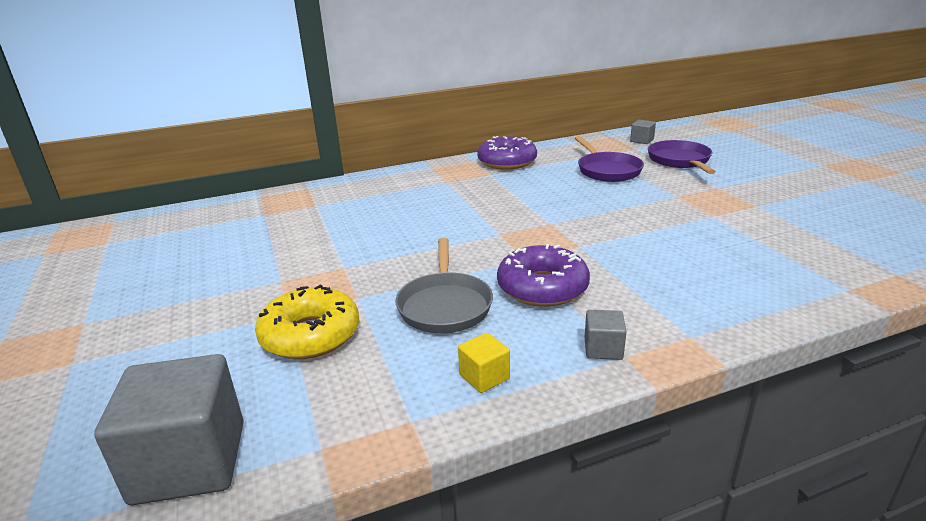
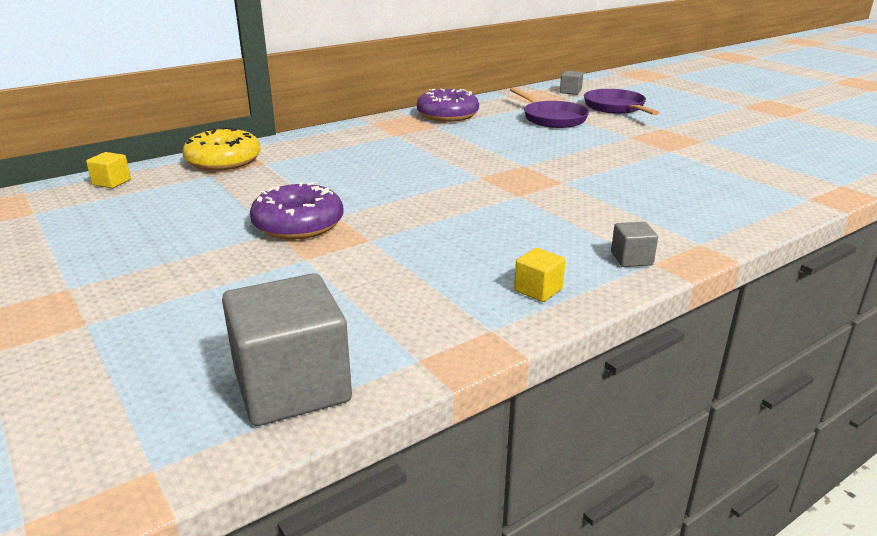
camera: 15 degrees left, 0 degrees up
(183, 216) = (111, 182): none -> yellow cube
(310, 335) = (343, 274): yellow donut -> yellow donut (223, 161)
(445, 305) = (464, 238): grey pan -> none
(542, 287) = (548, 217): purple donut -> purple donut (298, 224)

